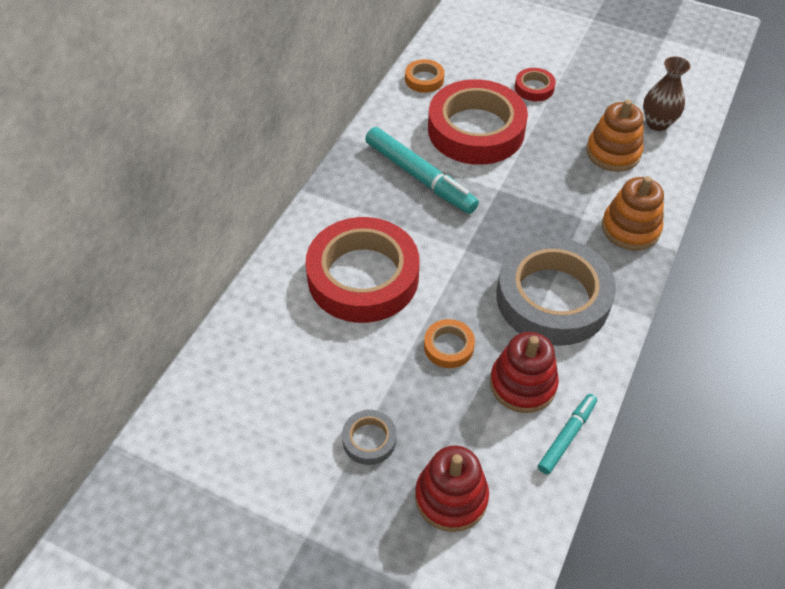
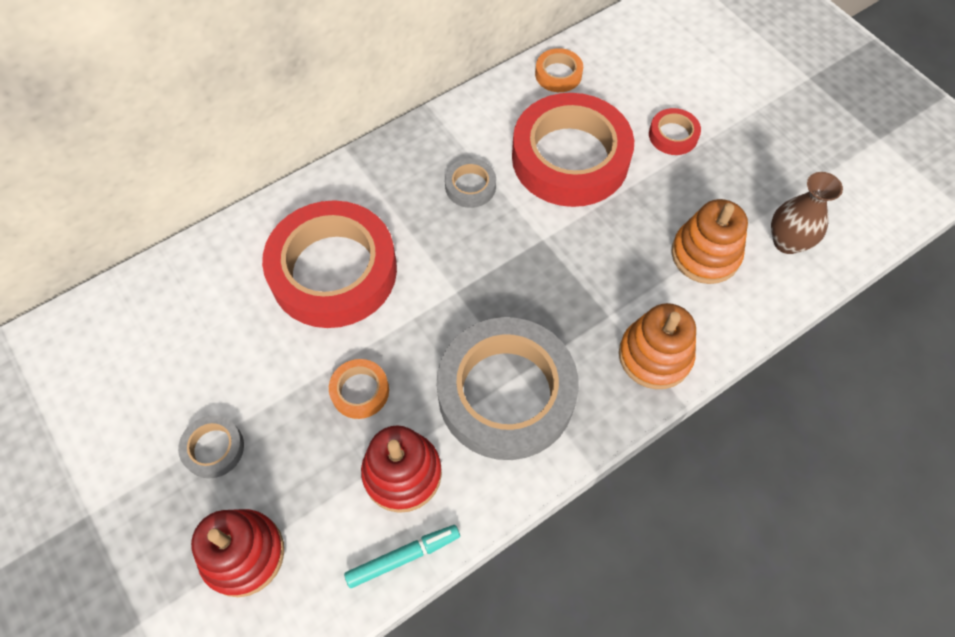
camera: 30 degrees right, 10 degrees up
(420, 177) = (470, 186): turquoise marker -> grey tape

